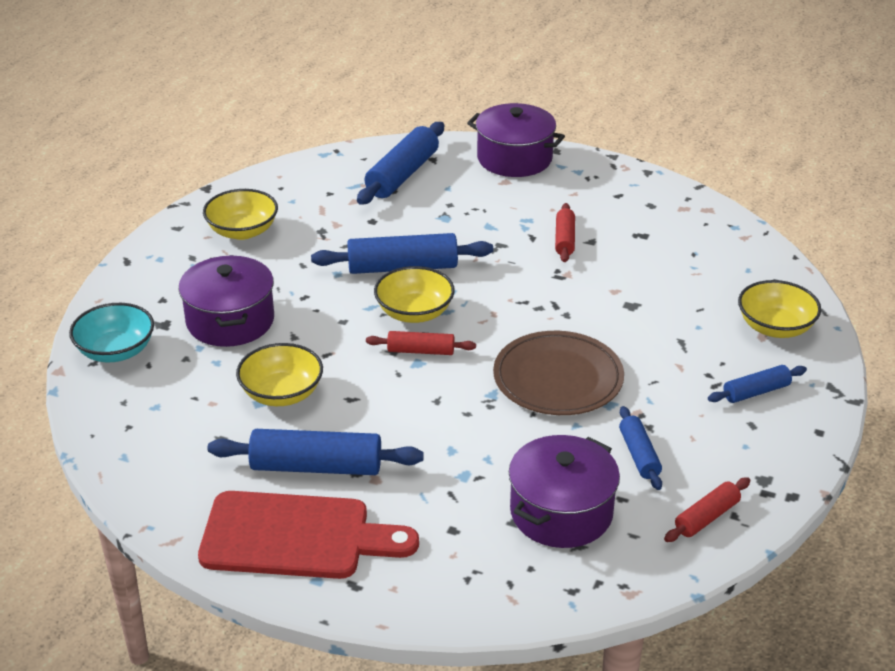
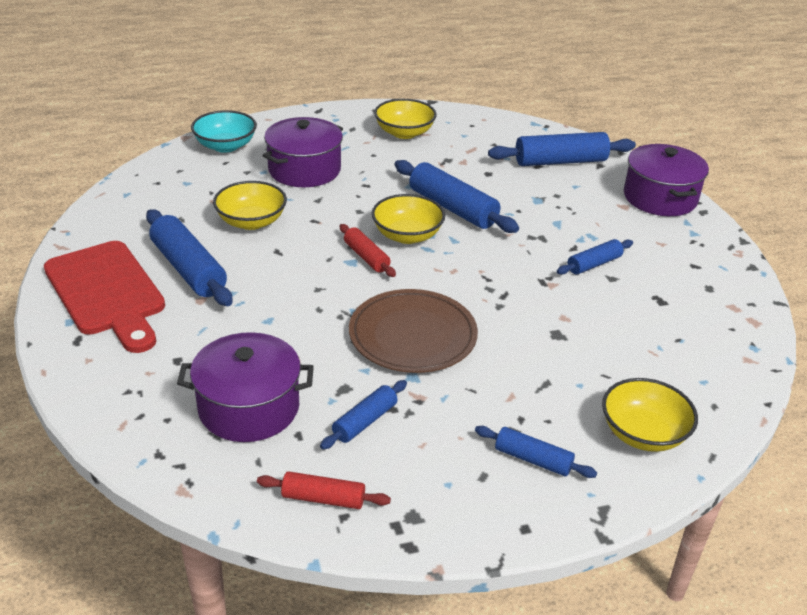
camera: 50 degrees right, 0 degrees up
(564, 239) = (594, 264): red rolling pin -> blue rolling pin

